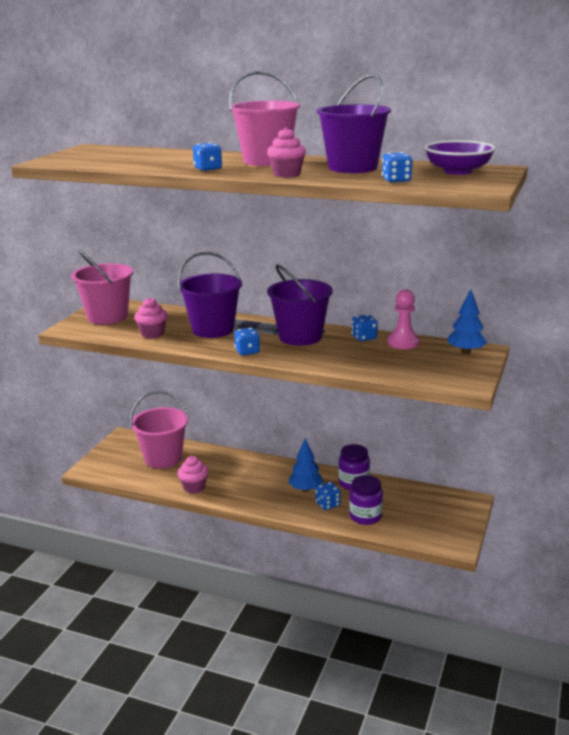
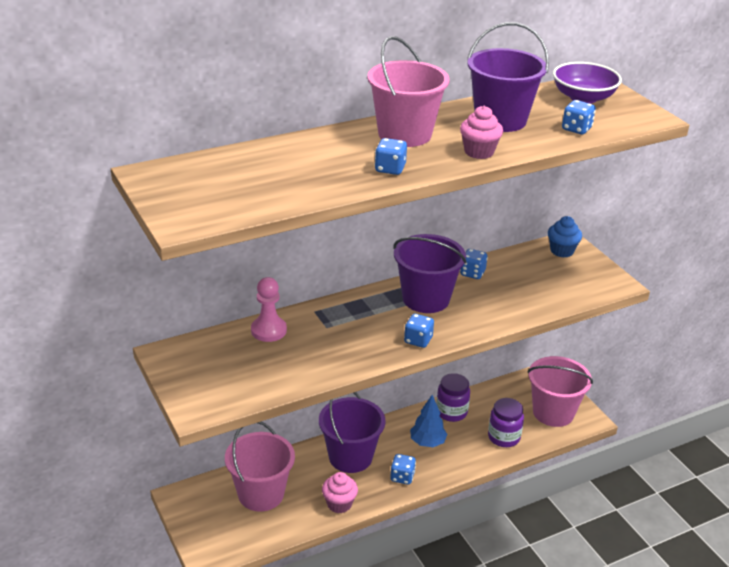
camera: 50 degrees left, 10 degrees up
(107, 316) = (205, 371): pink bucket -> pink bucket (553, 412)
(152, 334) = (297, 367): pink cupcake -> none
(213, 329) = (339, 331): purple bucket -> purple bucket (350, 457)
(327, 504) = (463, 445): blue dice -> blue dice (402, 477)
(403, 342) = (507, 263): pink pawn -> pink pawn (268, 330)
(466, 352) = (562, 251): blue tree -> blue cupcake

